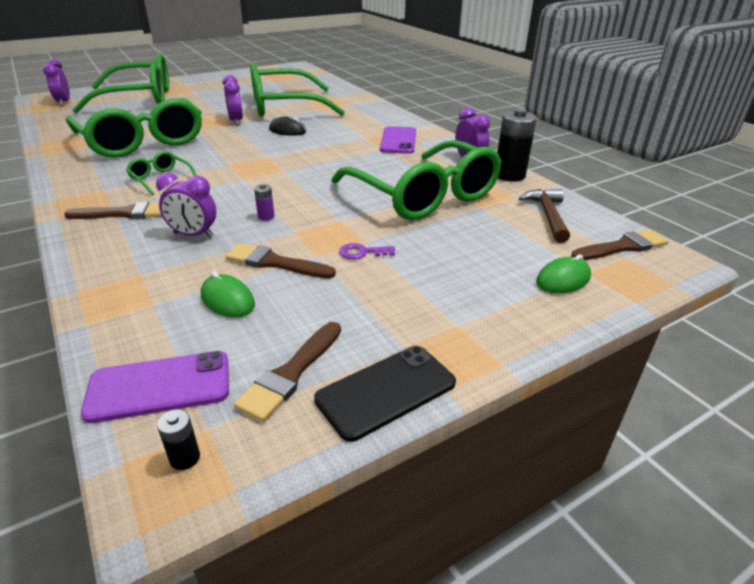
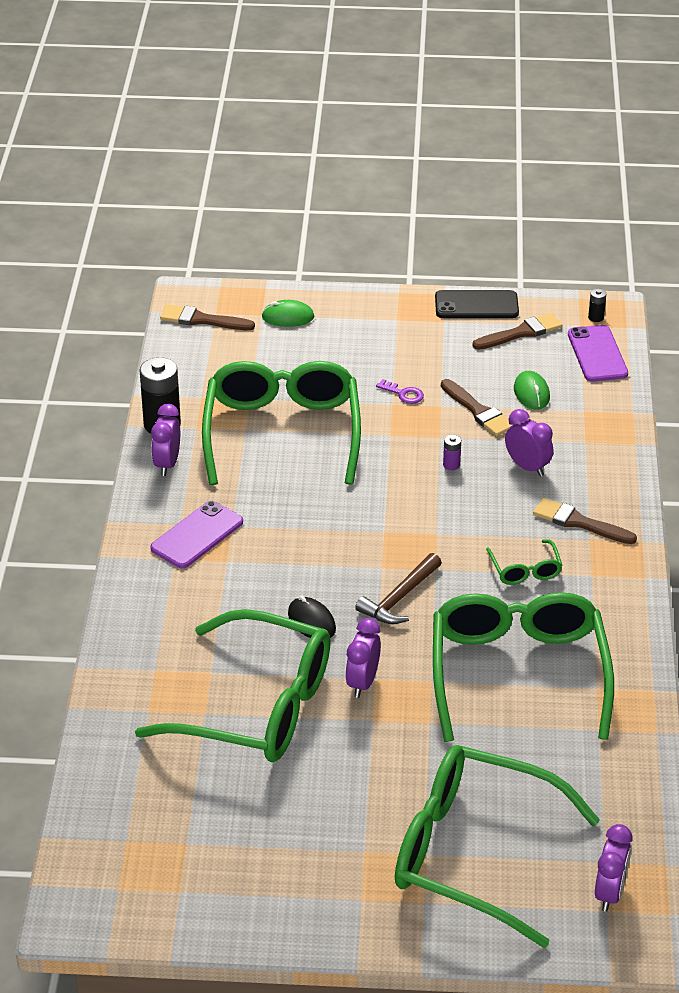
camera: 145 degrees left, 5 degrees up
(159, 386) = (597, 354): purple phone -> purple phone turned 60 degrees clockwise
(547, 215) = (208, 367): brown hammer -> brown hammer (399, 598)

